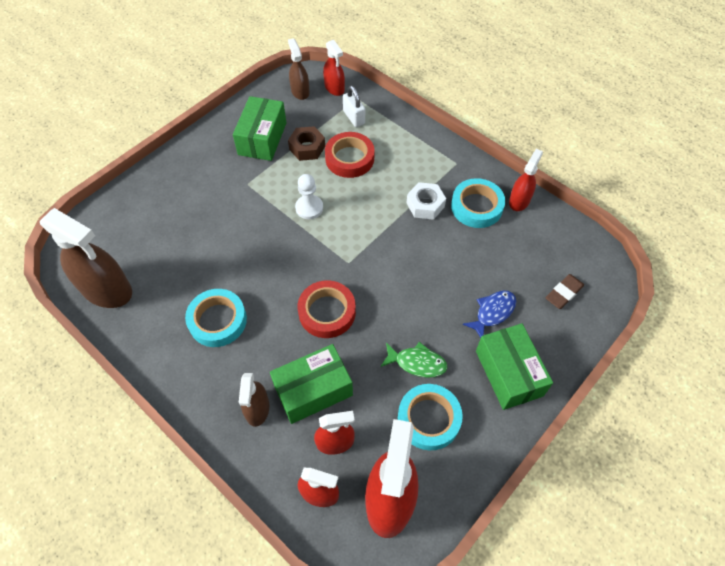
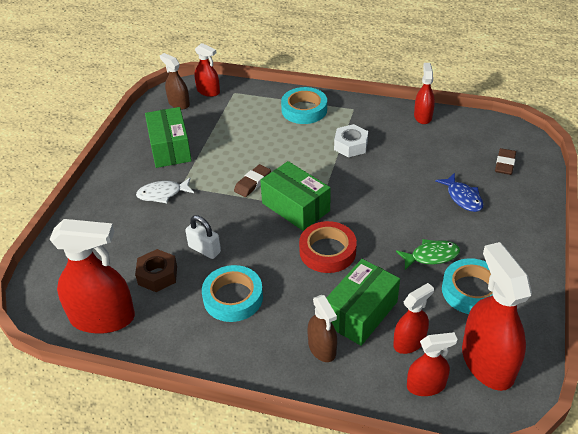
camera: 25 degrees left, 15 degrees down
(106, 289) = (103, 318): brown spray bottle -> red spray bottle
(226, 185) = (163, 194): none -> white fish
(307, 148) = (217, 141): brown nut -> brown nut (157, 275)
(309, 208) = (252, 183): white pawn -> brown eraser
(349, 158) = (261, 136): red tape -> none
(354, 117) = (242, 106): white padlock -> white padlock (204, 249)
(476, 207) = (393, 132): turquoise tape -> turquoise tape (304, 110)
(493, 312) = (462, 197): blue fish -> blue fish turned 135 degrees clockwise
(508, 373) = (507, 233): green box -> green box (295, 207)

